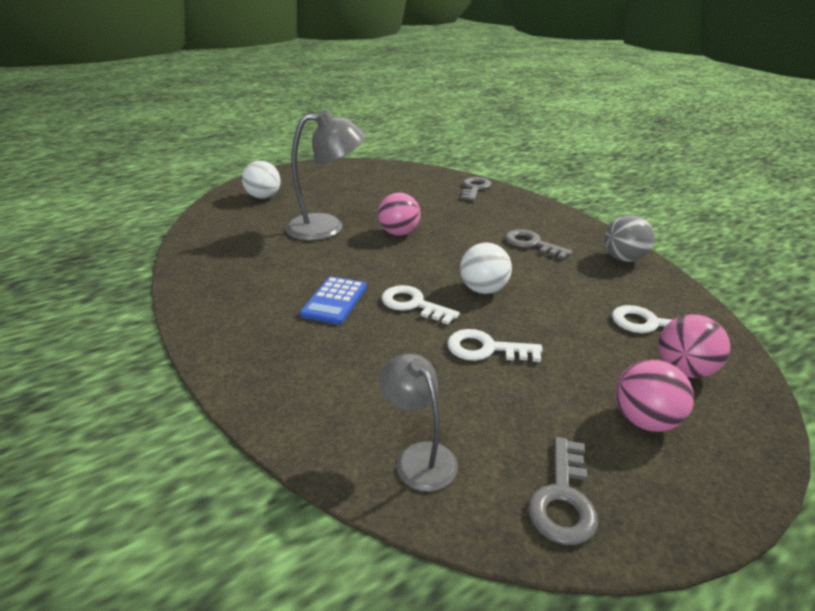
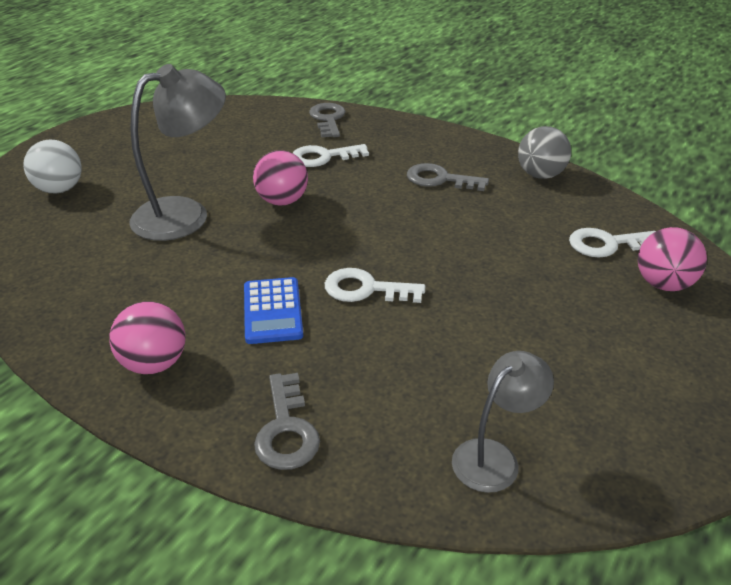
camera: 25 degrees left, 5 degrees up
(419, 456) = (494, 457): grey lamp -> grey lamp turned 105 degrees clockwise
(483, 289) = (427, 249): white ball -> none
(485, 349) = (477, 318): white key -> white key (323, 157)
(563, 499) = (644, 447): grey key -> grey key (286, 430)
(644, 420) = (661, 346): pink ball -> pink ball (154, 363)

